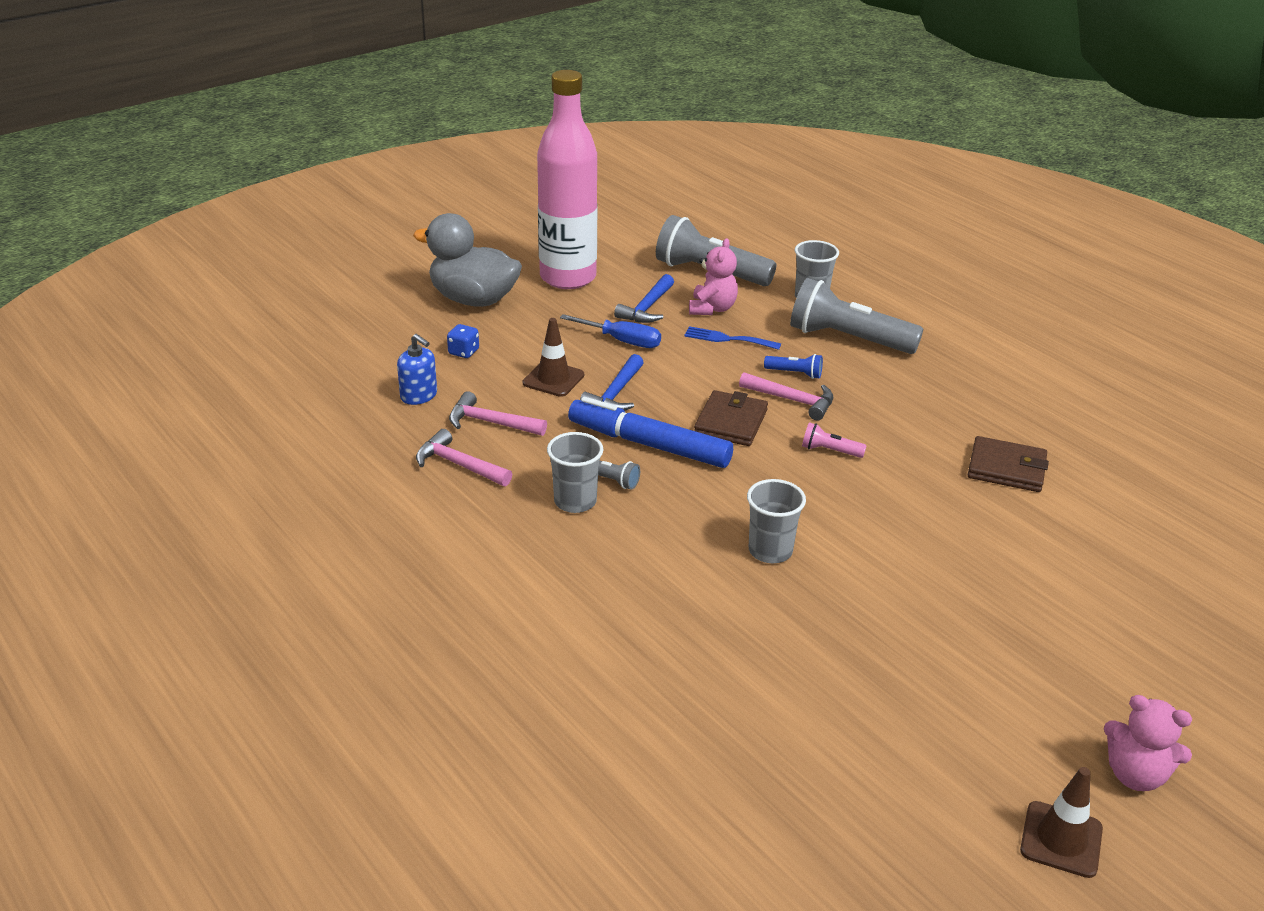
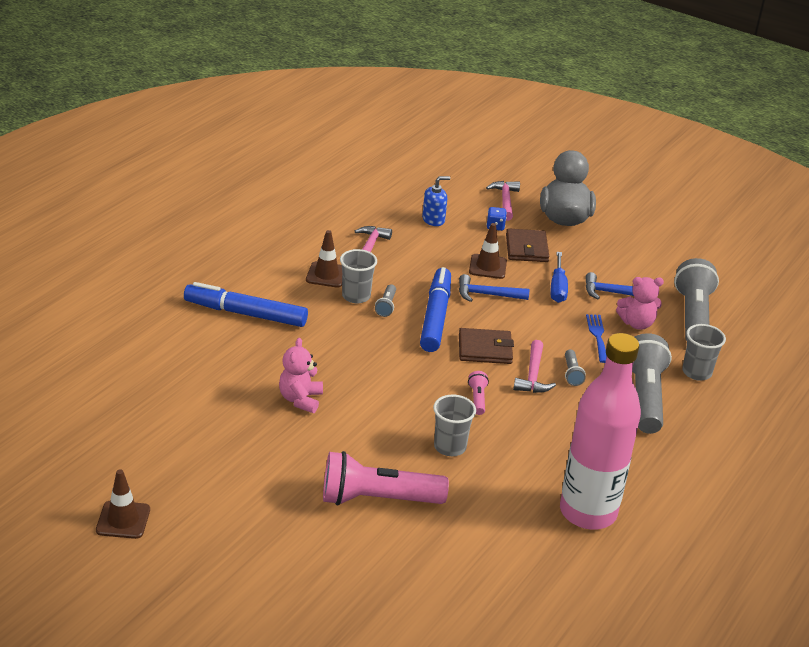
camera: 70 degrees right, 0 degrees up
(419, 396) = (433, 220): blue soap dispenser -> blue soap dispenser turned 135 degrees counterclockwise
(491, 423) = (421, 251): pink hammer -> pink hammer (505, 201)
(509, 518) = (326, 275): none -> brown traffic cone
(568, 278) = (627, 252): pink bottle -> pink bottle (588, 512)
(577, 619) = (245, 314): none -> blue marker
(770, 551) = (345, 381): grey cup -> grey cup (450, 447)
(795, 373) = (572, 373): blue flashlight -> grey flashlight
(1006, 468) = (509, 492): brown wallet -> brown wallet (526, 248)
(1017, 572) = (377, 499): none -> pink flashlight
(1135, 775) = (188, 556): pink teddy bear -> pink teddy bear (300, 399)

